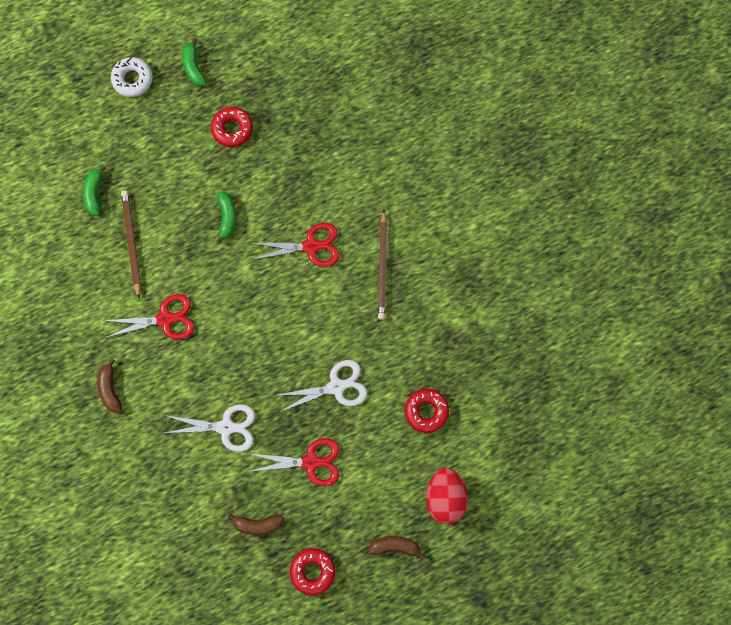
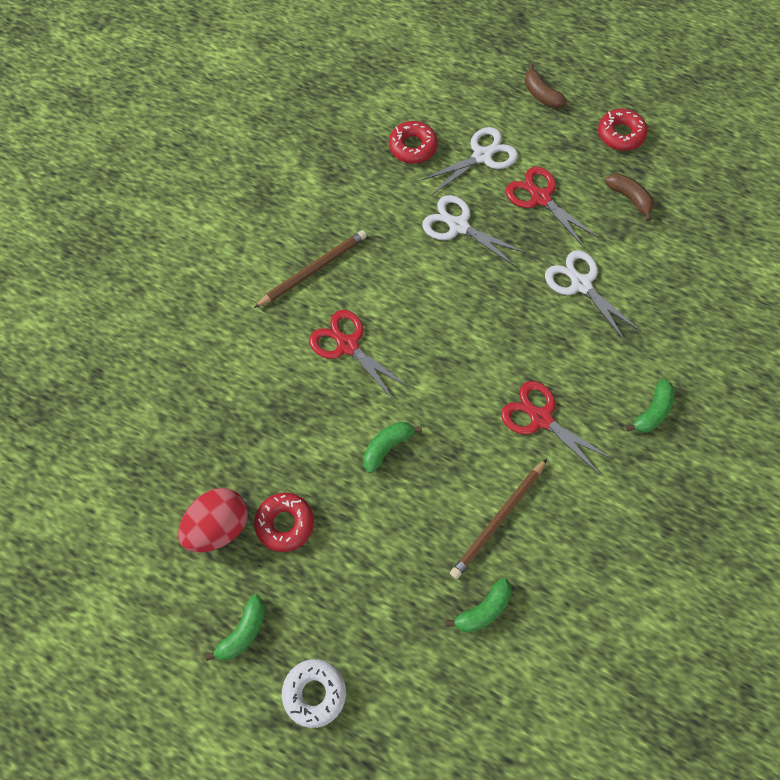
camera: 130 degrees left, 10 degrees down
(110, 389) = (652, 411): brown banana -> green banana
(378, 453) = (482, 156): none -> white scissors
(445, 497) = (469, 88): red egg -> red egg (219, 526)

